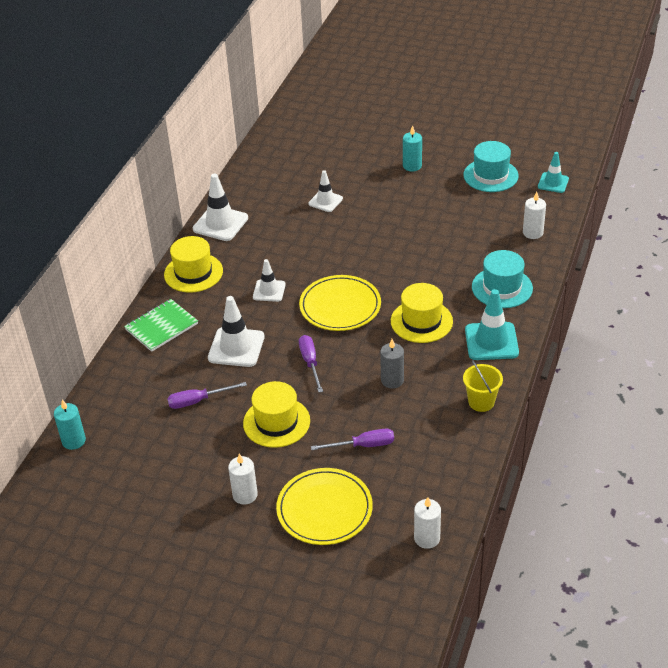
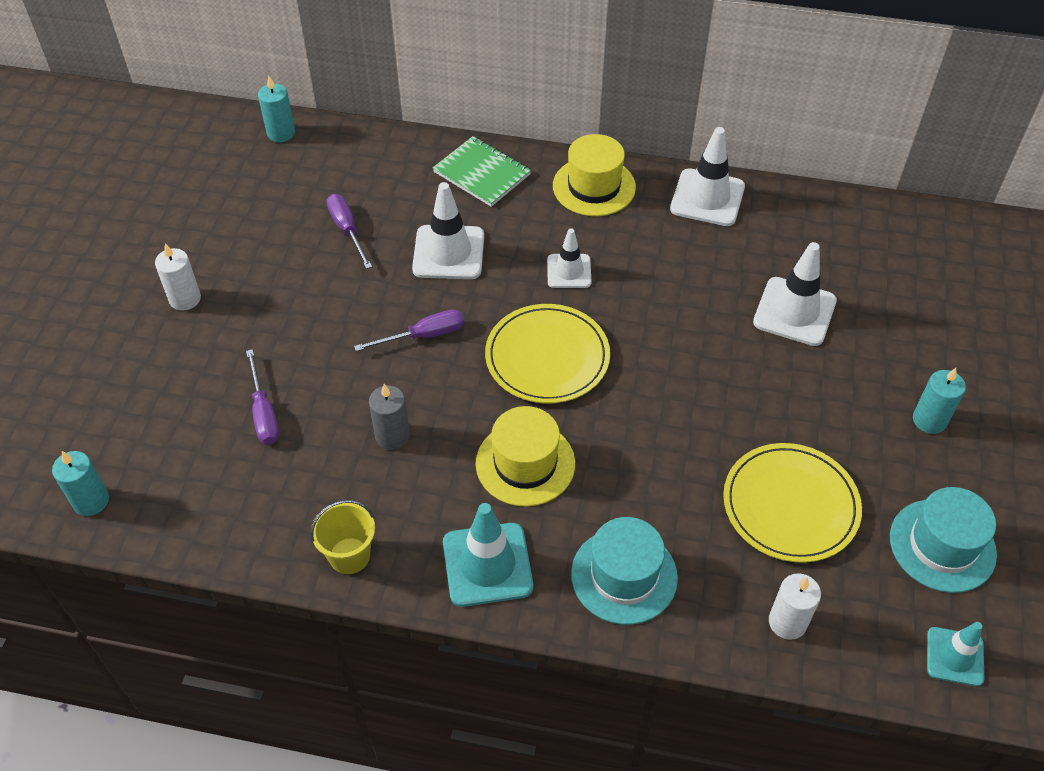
camera: 80 degrees right, 10 degrees up
(276, 422) = (309, 313): yellow hat -> none
(324, 509) = (154, 382): yellow plate -> yellow plate (790, 505)
(325, 201) = (794, 312): white traffic cone -> white traffic cone, size x1.59
(427, 538) = (91, 501): white candle -> turquoise candle

